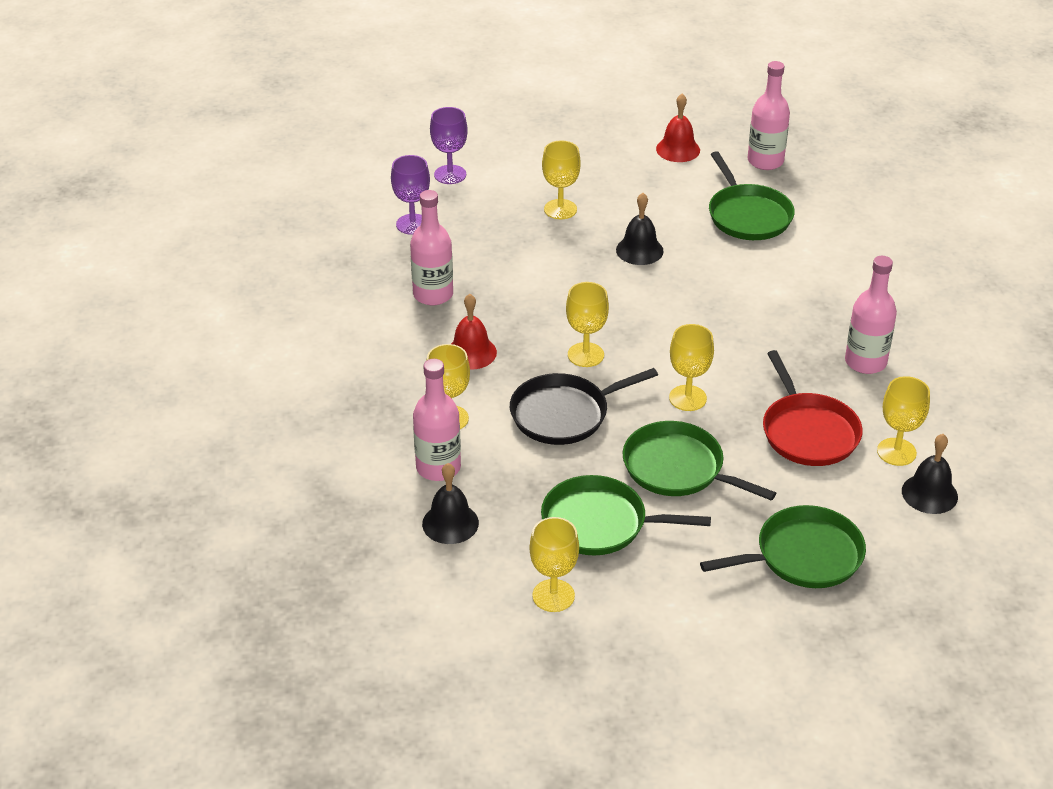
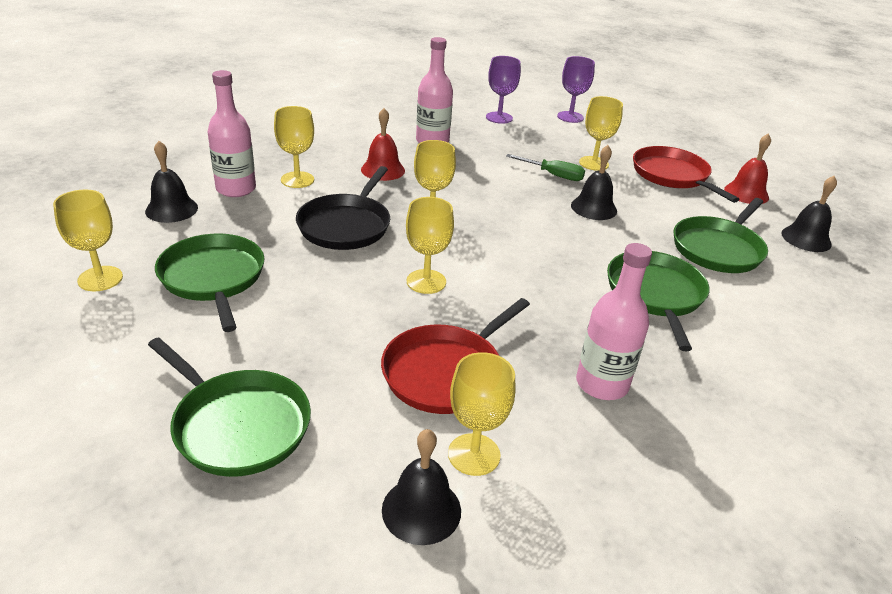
camera: 55 degrees right, 5 degrees down
(564, 246) = (553, 175): none -> green screwdriver
(564, 414) = (346, 225): black pan -> black pan turned 105 degrees counterclockwise
(618, 174) = (672, 175): none -> red pan
(678, 468) = (321, 302): green pan -> green pan (655, 294)
(765, 161) = (806, 238): pink bottle -> black bell

